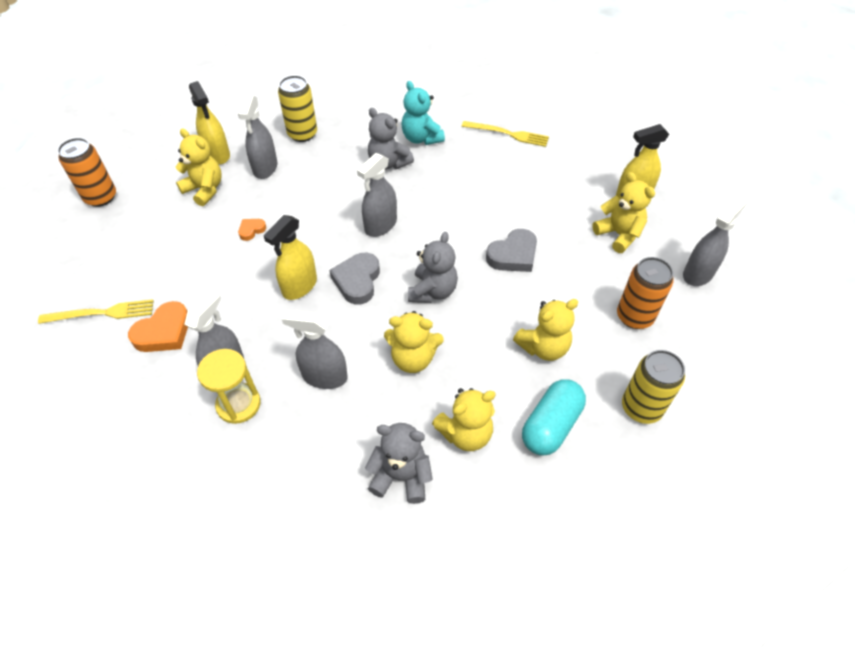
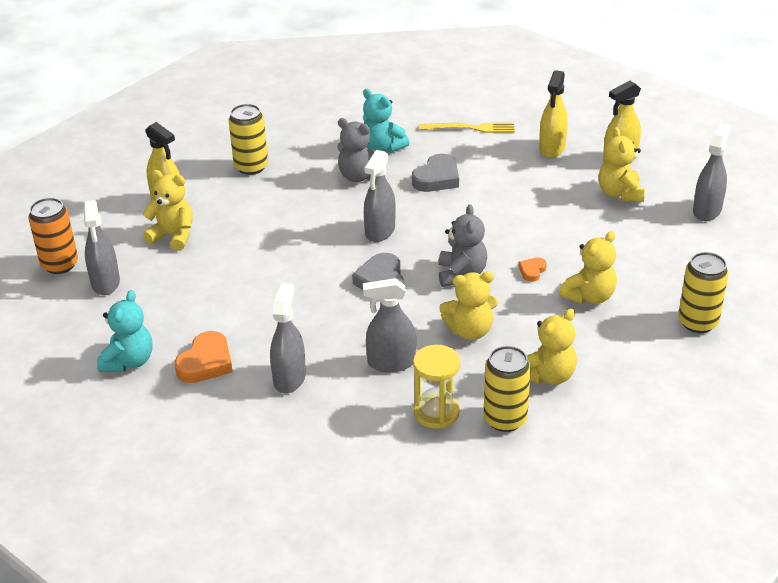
camera: 15 degrees left, 15 degrees down
(102, 313) = (129, 361): yellow fork -> turquoise teddy bear
(238, 404) = (318, 401): yellow hourglass -> yellow hourglass (436, 412)
(251, 230) = (246, 261): orange heart -> orange heart (532, 271)
(265, 168) = (228, 204): grey spray bottle -> grey spray bottle (105, 283)
(299, 286) = (325, 297): yellow spray bottle -> yellow spray bottle (552, 148)
(401, 476) = (505, 419): grey teddy bear -> yellow can
(513, 255) = (526, 230): grey heart -> grey heart (437, 178)
(551, 425) = (623, 352): turquoise capsule -> none
(618, 235) = (620, 193): yellow teddy bear -> yellow teddy bear turned 135 degrees counterclockwise
(634, 316) = (662, 255): orange can -> none

